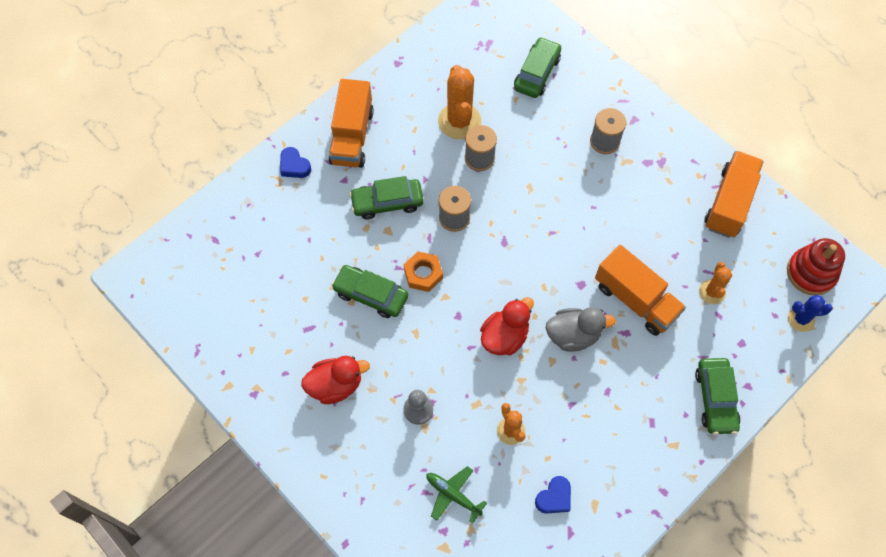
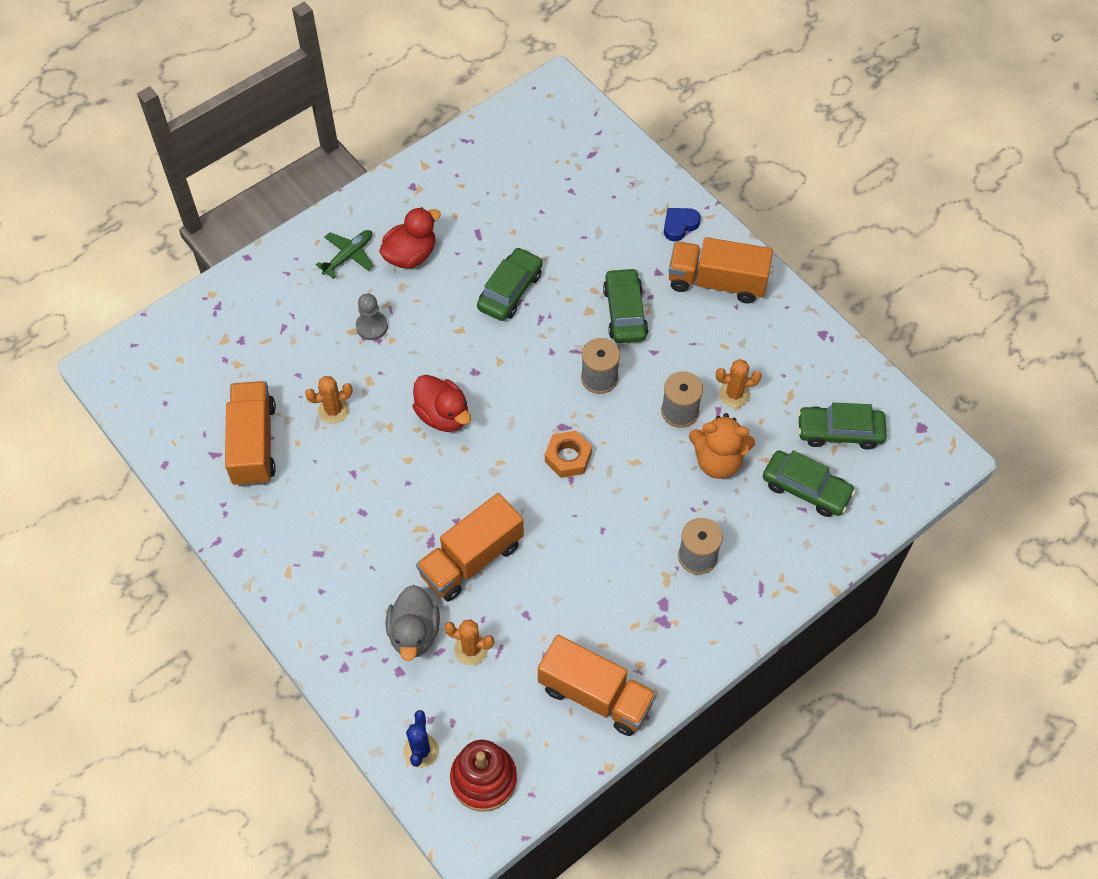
camera: 95 degrees right, 5 degrees down
(335, 385) = (410, 255): red duck -> red duck turned 120 degrees counterclockwise
(423, 274) = (530, 342): orange nut -> orange nut (568, 457)
(453, 495) = (275, 351): green plane -> green plane (348, 256)
(459, 121) = (734, 394): orange cactus -> orange cactus, size x0.57
(521, 130) = (718, 461): none -> orange teddy bear
(554, 497) = (254, 444): blue heart -> orange truck
(573, 335) = (435, 485): grey duck -> grey duck (414, 633)
(715, 399) = (334, 627): green car -> green car (839, 432)

